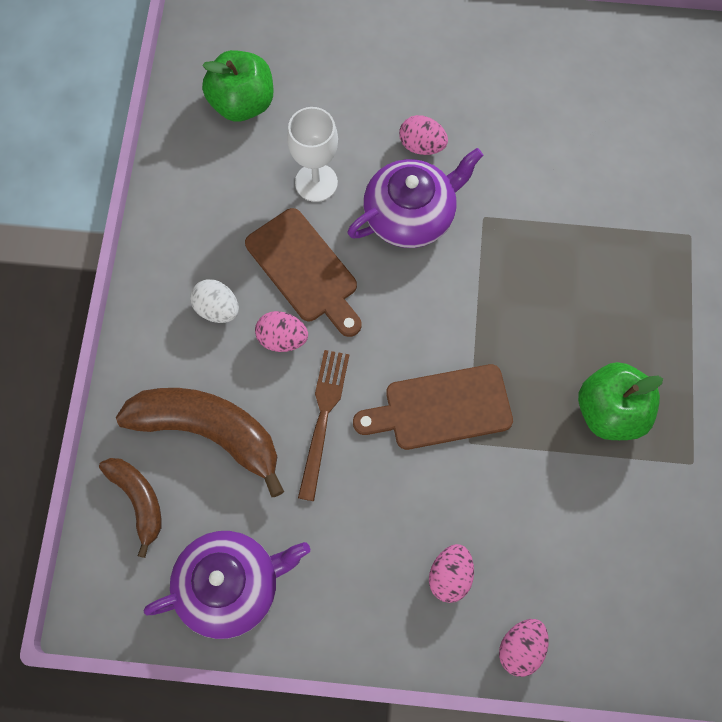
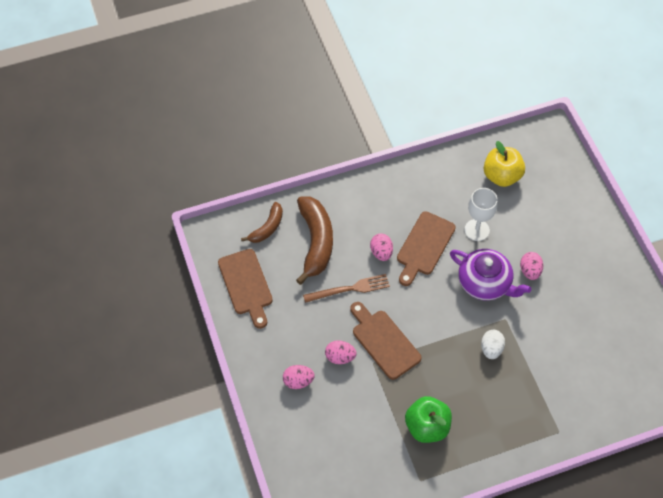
camera: 65 degrees right, 10 degrees down
(217, 309) = (381, 216): white egg -> white egg (491, 349)
(230, 586) = (246, 285): purple teapot -> brown cutting board
(242, 103) = (501, 176): green apple -> yellow apple
(521, 648) = (278, 429): pink egg -> pink egg (340, 357)

